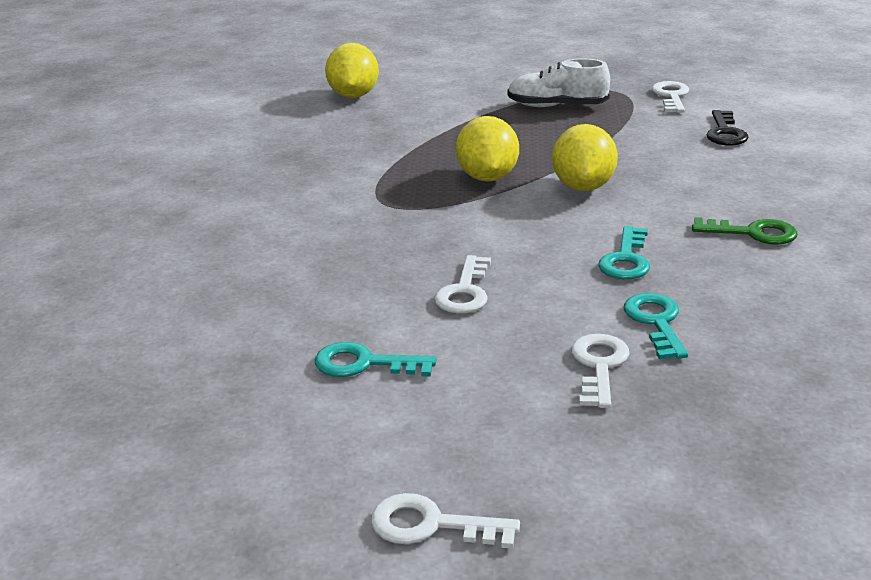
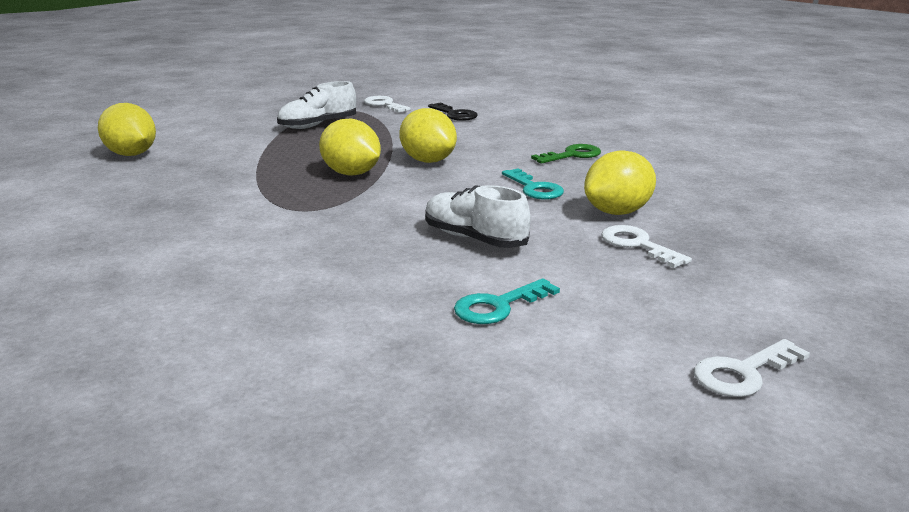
camera: 45 degrees left, 5 degrees down
(464, 292) = (474, 239): white key -> white shoe
(656, 322) = (617, 212): turquoise key -> yellow lemon

